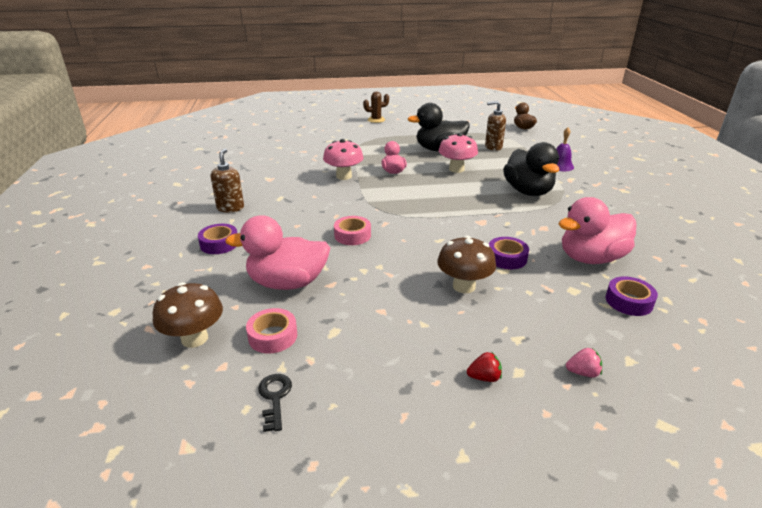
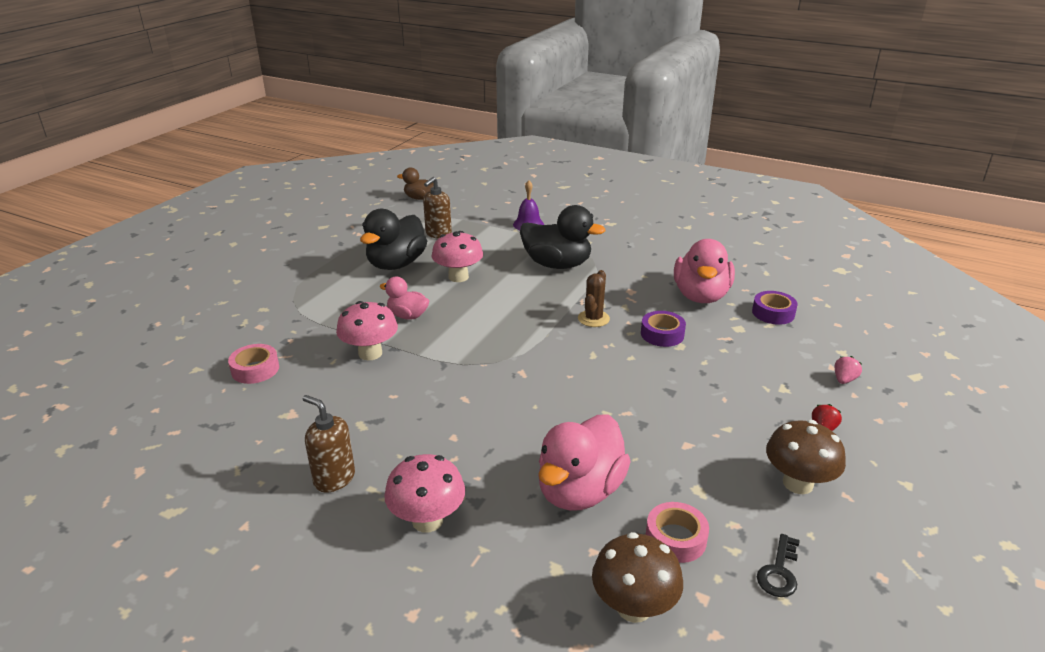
camera: 55 degrees left, 0 degrees up
(219, 244) = (427, 520): purple tape -> pink mushroom
(275, 398) = (779, 571): black key -> black key turned 90 degrees counterclockwise
(352, 235) = (524, 405): pink tape -> pink tape (255, 369)
(376, 120) = (240, 264): brown cactus -> brown cactus (593, 319)
(464, 286) = (687, 379): brown mushroom -> brown mushroom (798, 483)

